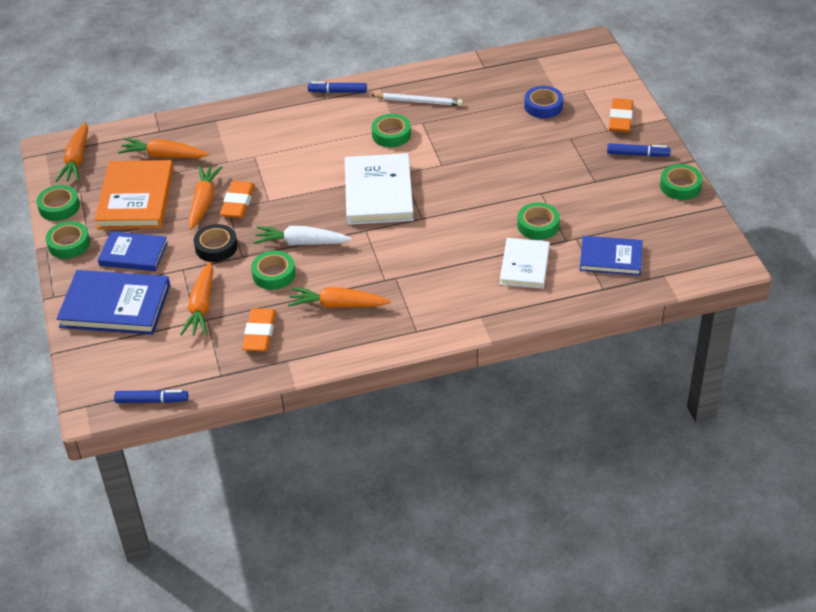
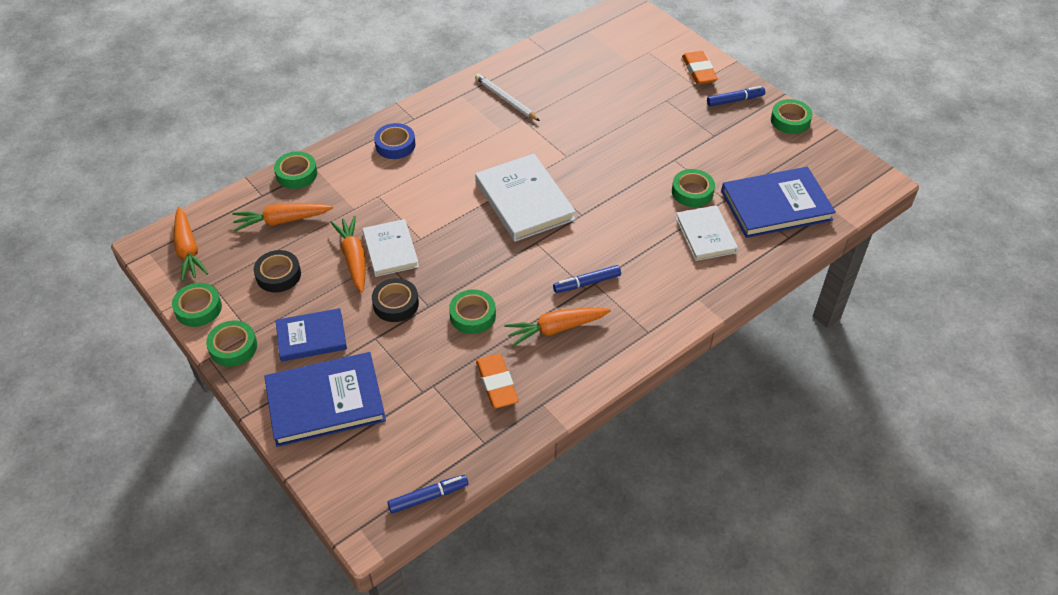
camera: 25 degrees left, 5 degrees up
(136, 198) = (278, 275): orange book -> black tape
(201, 306) = (419, 373): orange carrot -> none
(238, 203) = (390, 250): orange eraser -> white book
(301, 243) = (480, 274): white carrot -> none
(338, 92) = (422, 109): blue marker -> blue marker (587, 283)
(391, 134) = (500, 139): green tape -> green tape (296, 174)
(418, 101) = (506, 99): white pencil -> white pencil turned 120 degrees counterclockwise
(543, 106) = (623, 76): blue tape -> blue tape (395, 145)
(611, 258) = (776, 205): blue book -> blue book, size x1.58

